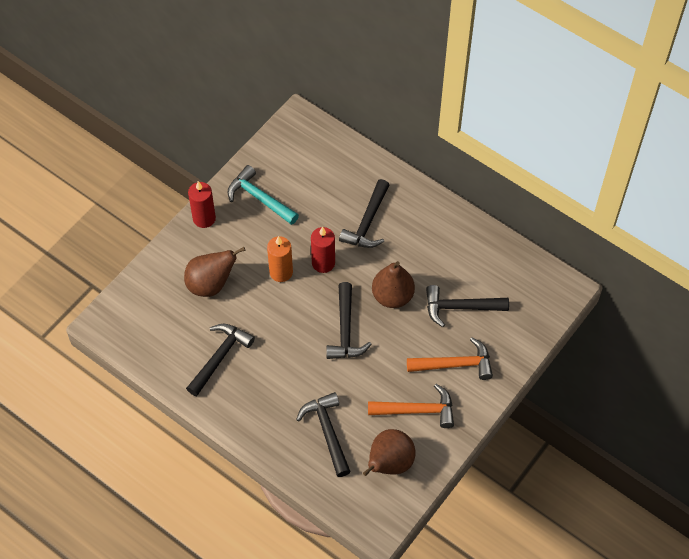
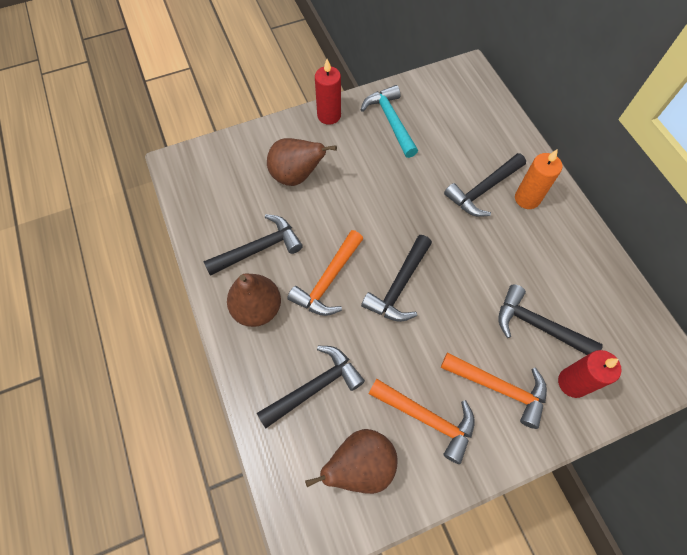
camera: 30 degrees right, 5 degrees up
(281, 272) = (369, 196): orange candle -> orange candle (527, 198)
(289, 354) = (328, 281): none -> orange hammer
(323, 263) = (416, 208): red candle -> red candle (572, 382)
(327, 431) = (315, 387): black hammer -> black hammer turned 45 degrees clockwise
(392, 296) = (468, 276): brown pear -> brown pear (257, 308)

